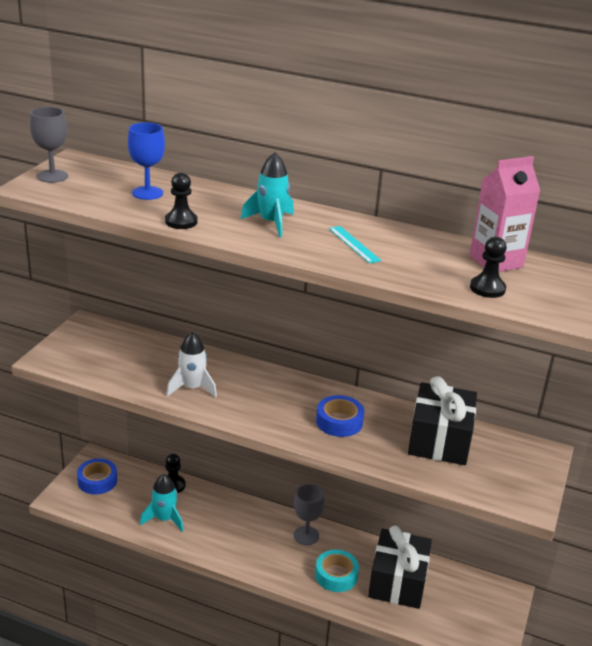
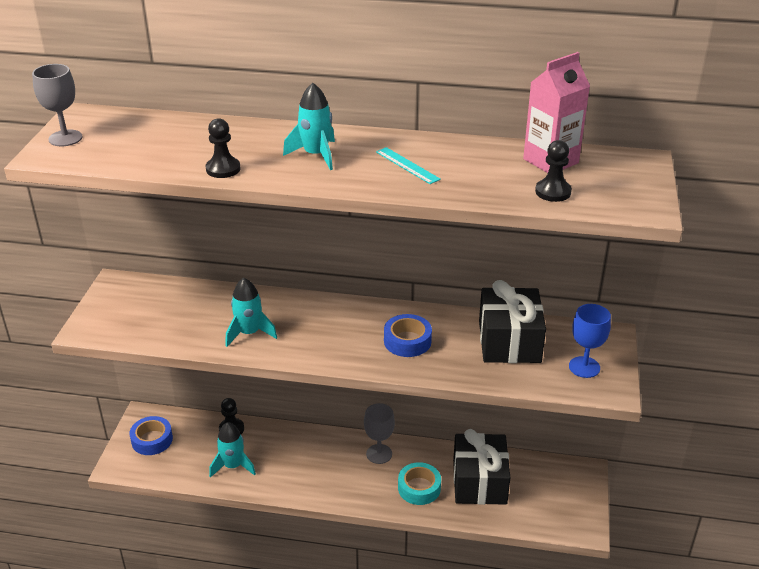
camera: 10 degrees left, 5 degrees up
(147, 193) = (175, 142): blue goblet -> blue goblet (584, 367)
(192, 388) = (249, 333): white rocket -> turquoise rocket

